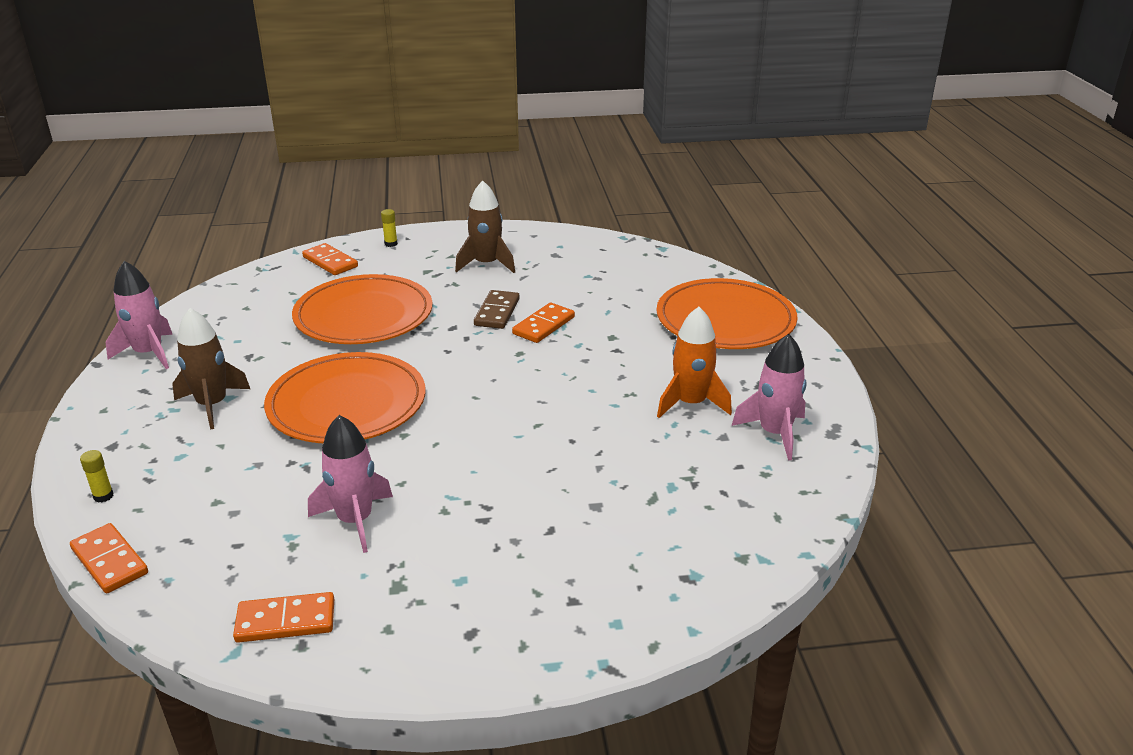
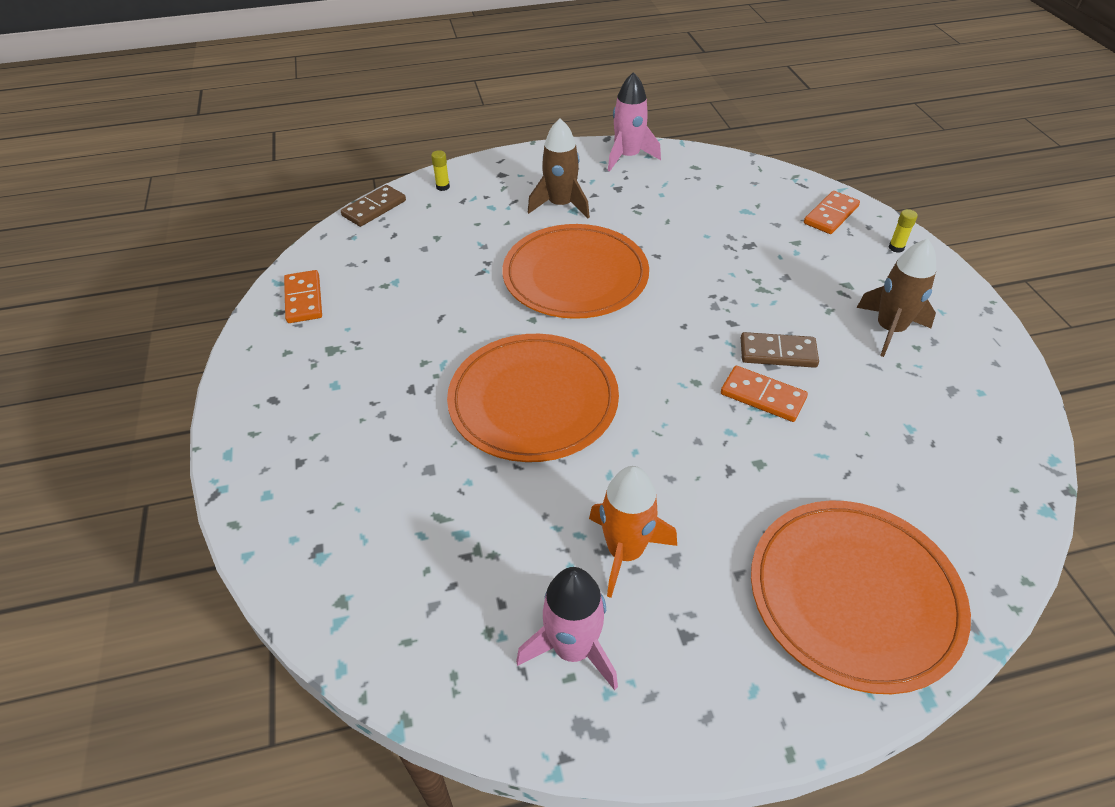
camera: 85 degrees right, 15 degrees up
(109, 561) = (374, 208): orange domino -> brown domino
(355, 521) = (412, 312): pink rocket -> none
(363, 315) = (732, 257): orange plate -> orange plate (533, 401)

